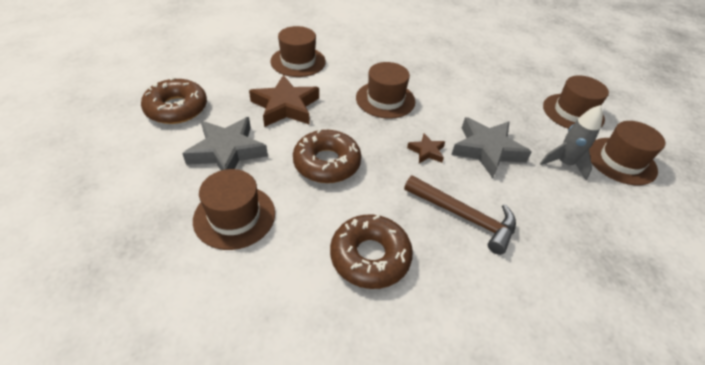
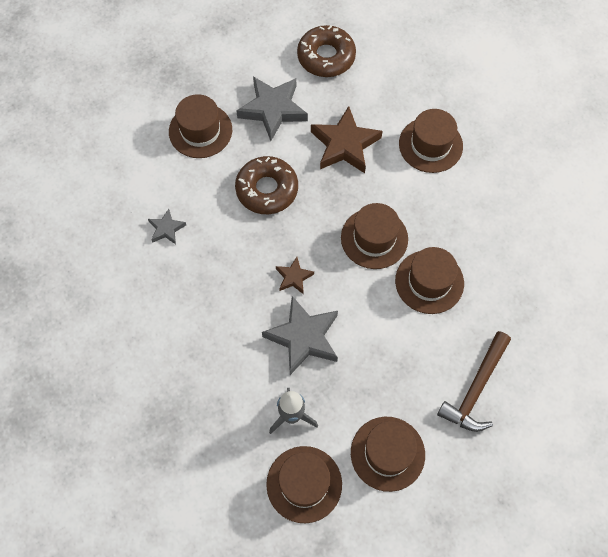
camera: 90 degrees right, 20 degrees up
(370, 256) = (166, 229): brown donut -> grey star
(424, 77) = (429, 282): none -> brown hat
(464, 217) = (211, 304): brown hammer -> brown hammer (476, 389)

